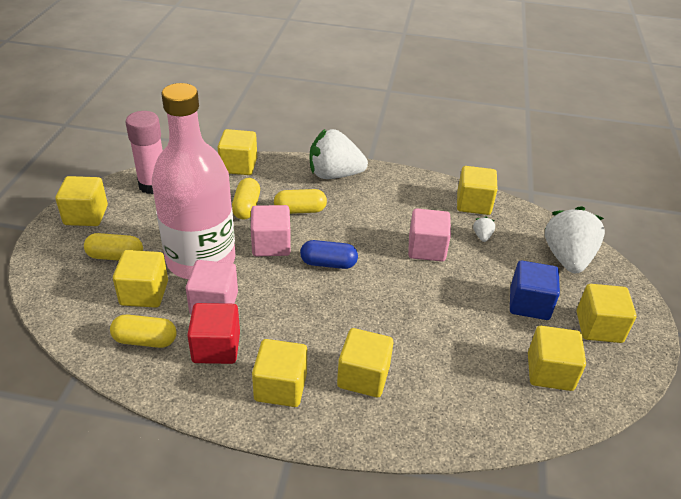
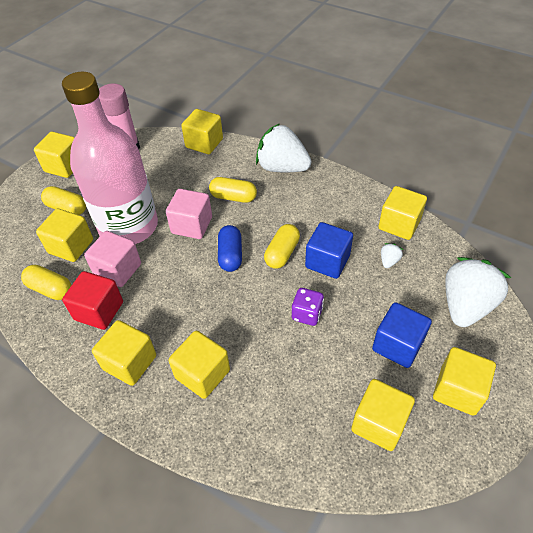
camera: 25 degrees right, 10 degrees up
(246, 207) = (190, 185): yellow capsule -> yellow capsule (282, 253)
(328, 263) = (230, 255): blue capsule -> blue capsule turned 60 degrees clockwise
(426, 249) = (327, 261): pink cube -> blue cube
(433, 298) = (307, 314): none -> purple dice

